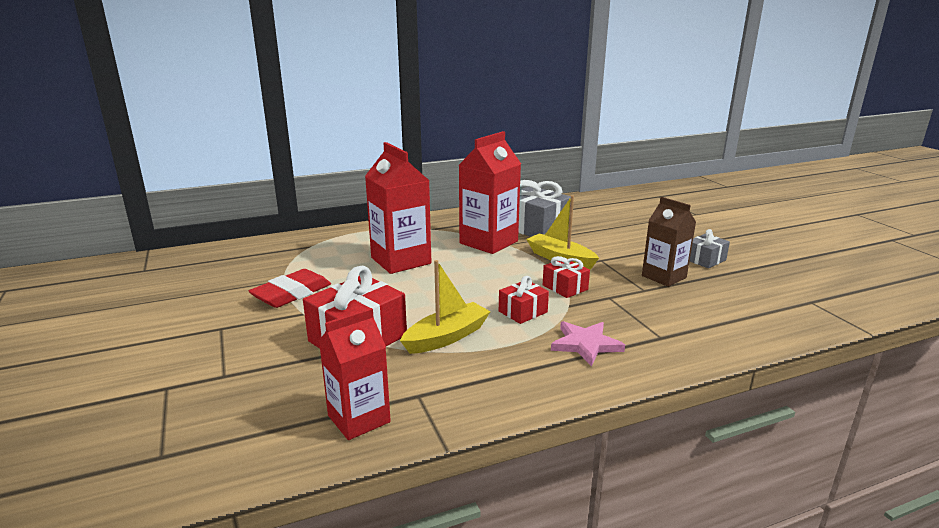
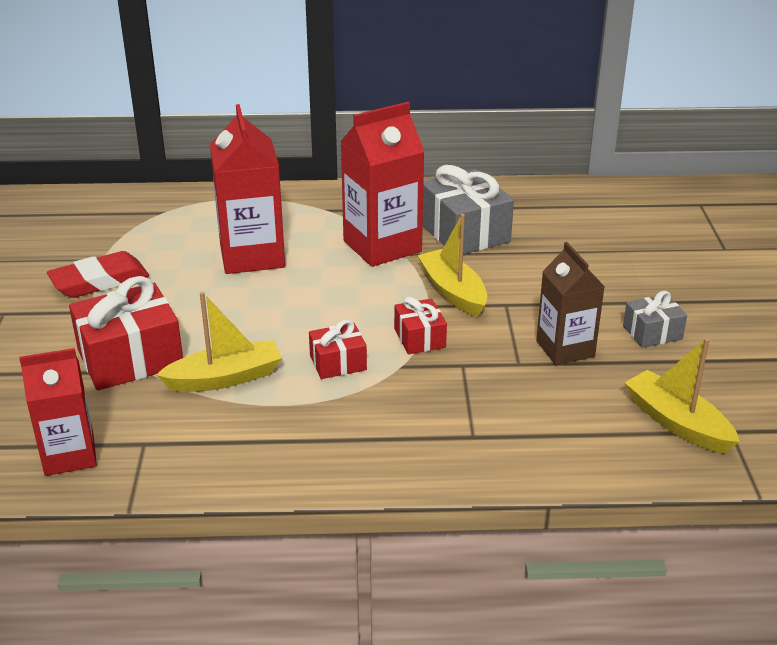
camera: 20 degrees right, 10 degrees up
(585, 344) = (373, 424): pink star -> none
(776, 303) = (677, 423): none -> yellow boat

